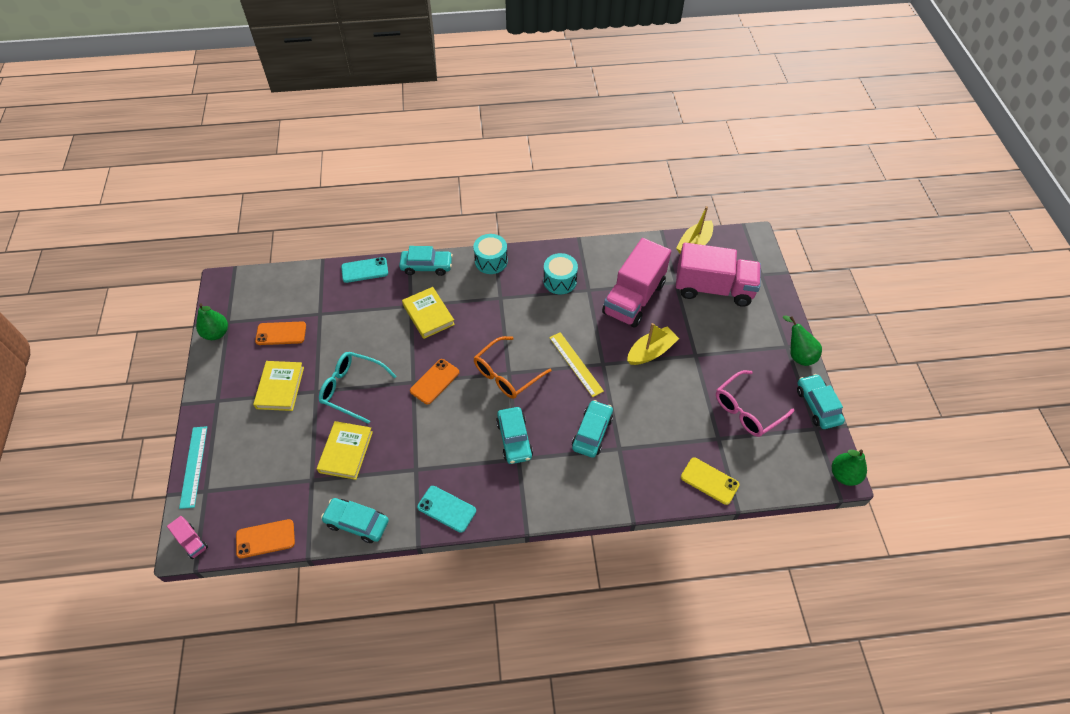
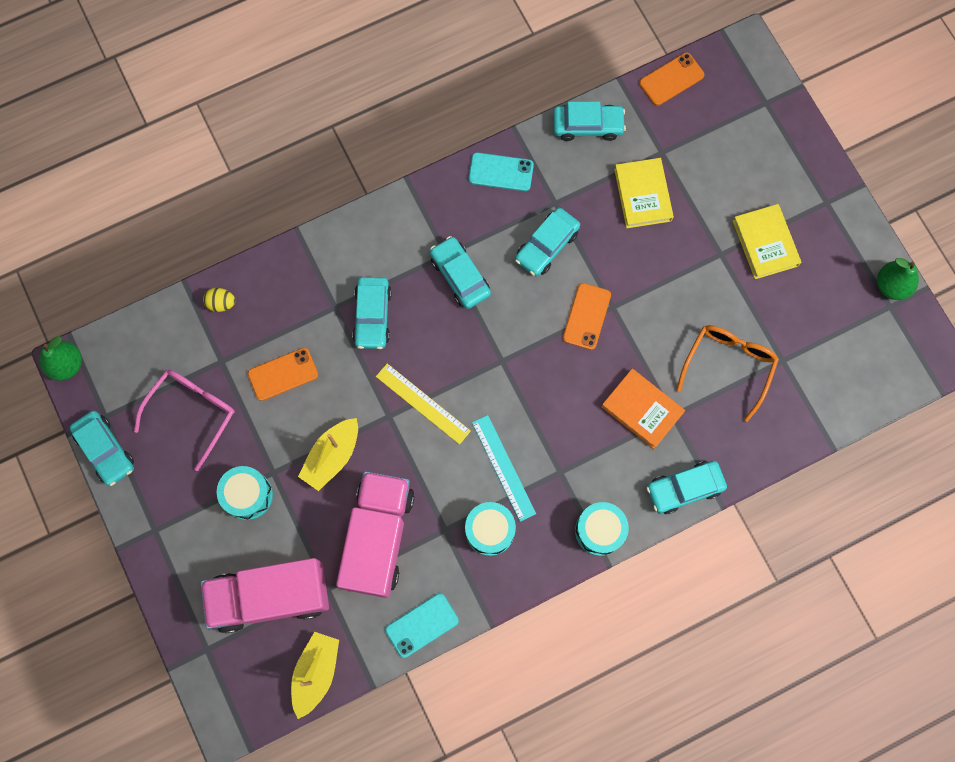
camera: 160 degrees right, 20 degrees up
(192, 541) = (743, 51): pink truck -> none
(194, 466) = (797, 122): turquoise ruler -> turquoise ruler (503, 468)
(281, 333) = (812, 314): orange phone -> orange phone (283, 374)
(352, 389) = (680, 272): turquoise glasses -> none
(364, 270) = (765, 450): turquoise phone -> turquoise phone (422, 625)
(428, 315) = (642, 409): yellow book -> orange book
(438, 439) = (547, 246): none -> turquoise car
(506, 374) = (503, 357): orange glasses -> orange glasses (728, 366)
(709, 481) = (221, 303): yellow phone -> yellow egg
(716, 347) = (248, 495): none -> turquoise drum
(798, 354) = (138, 521): green pear -> none

